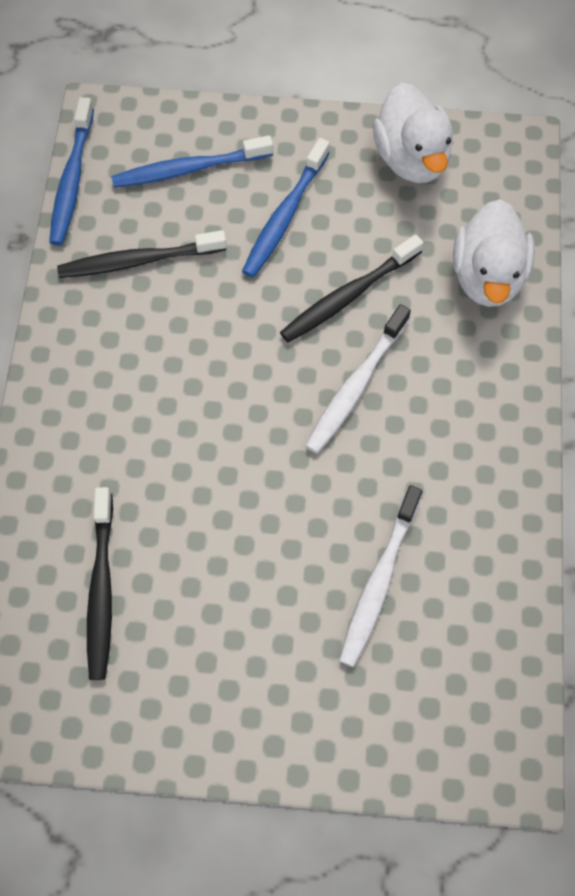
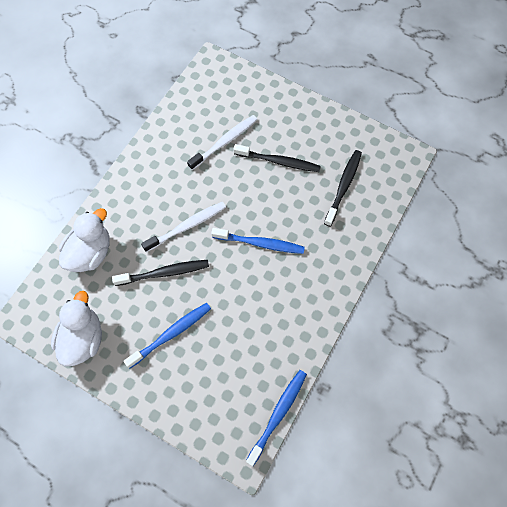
camera: 155 degrees left, 0 degrees up
(138, 261) = (262, 342): black toothbrush -> black toothbrush (279, 161)
(189, 169) = (208, 390): blue toothbrush -> blue toothbrush (260, 243)

